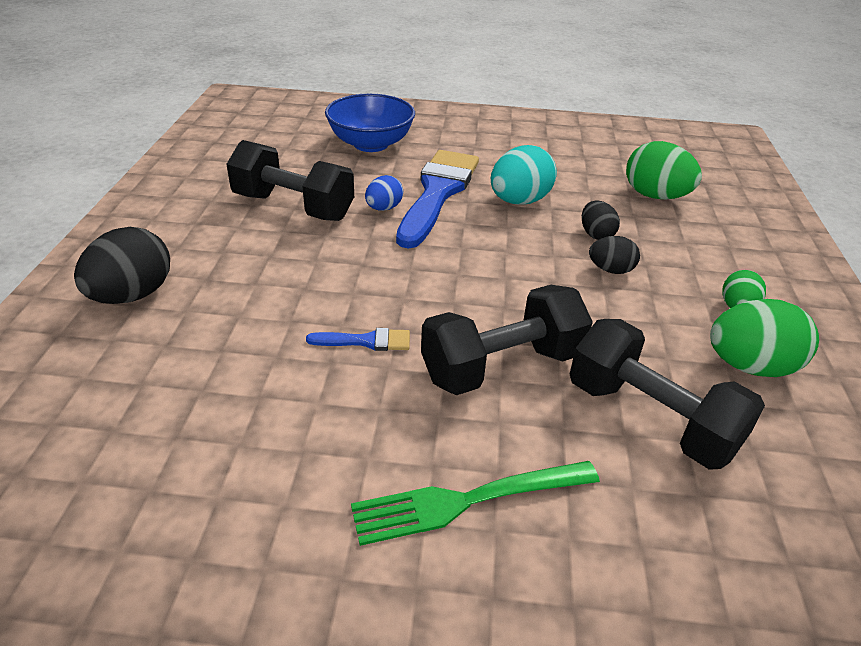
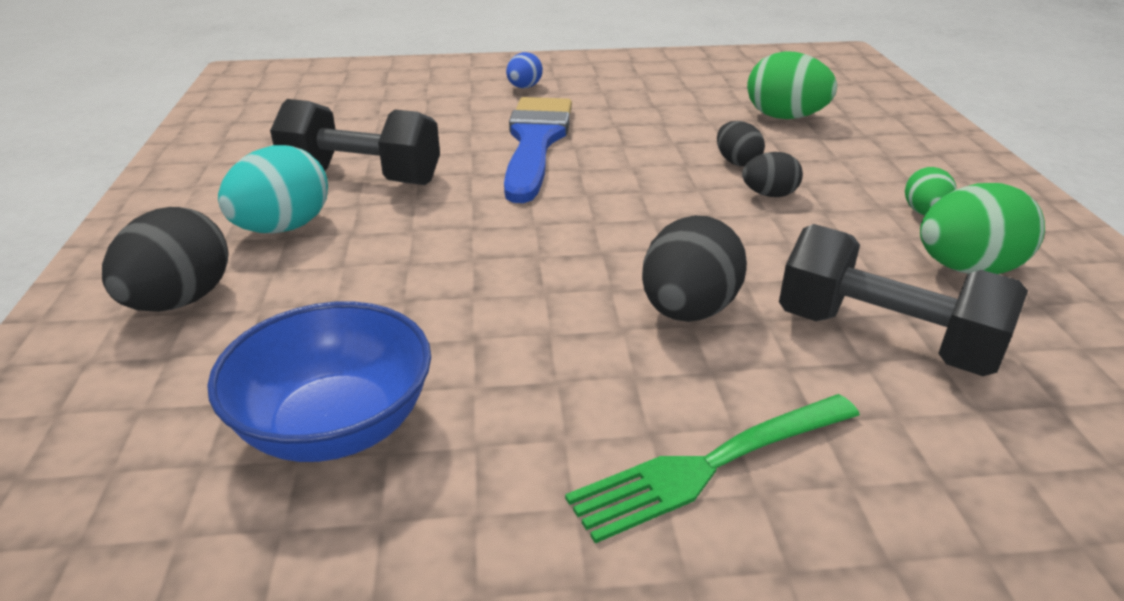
camera: 10 degrees left, 5 degrees down
(366, 341) = (510, 308): blue brush -> none
(371, 144) = (434, 102): blue bowl -> blue bowl (335, 425)
(384, 208) = (476, 165): blue egg -> blue egg (524, 87)
(502, 366) = (688, 311): black dumbbell -> black egg
(519, 201) = (634, 140): turquoise egg -> turquoise egg (283, 228)

